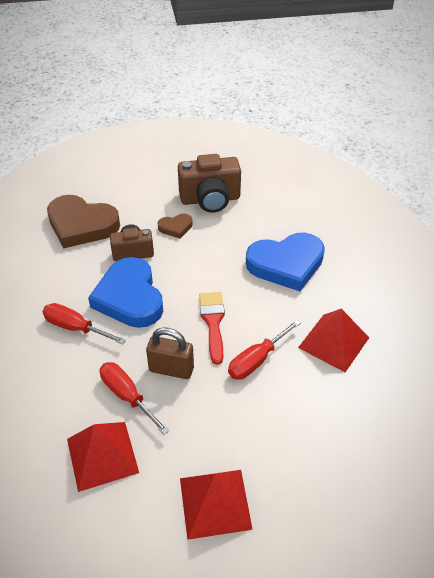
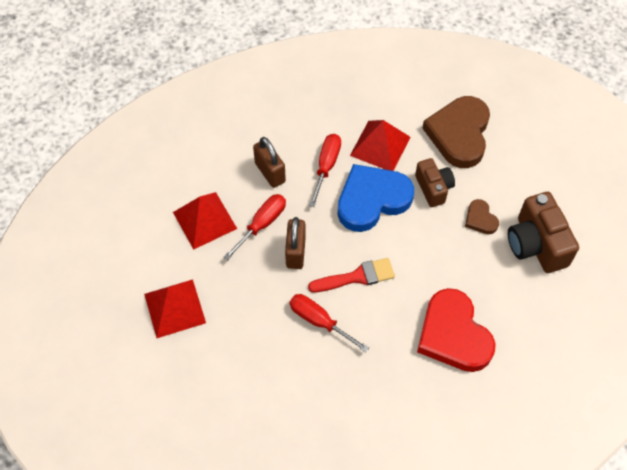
camera: 80 degrees right, 15 degrees up
(62, 379) = (270, 172): none -> brown padlock
(286, 264) = (453, 335): blue heart -> red heart
(333, 342) = (355, 389): red pyramid -> red pyramid (380, 146)

